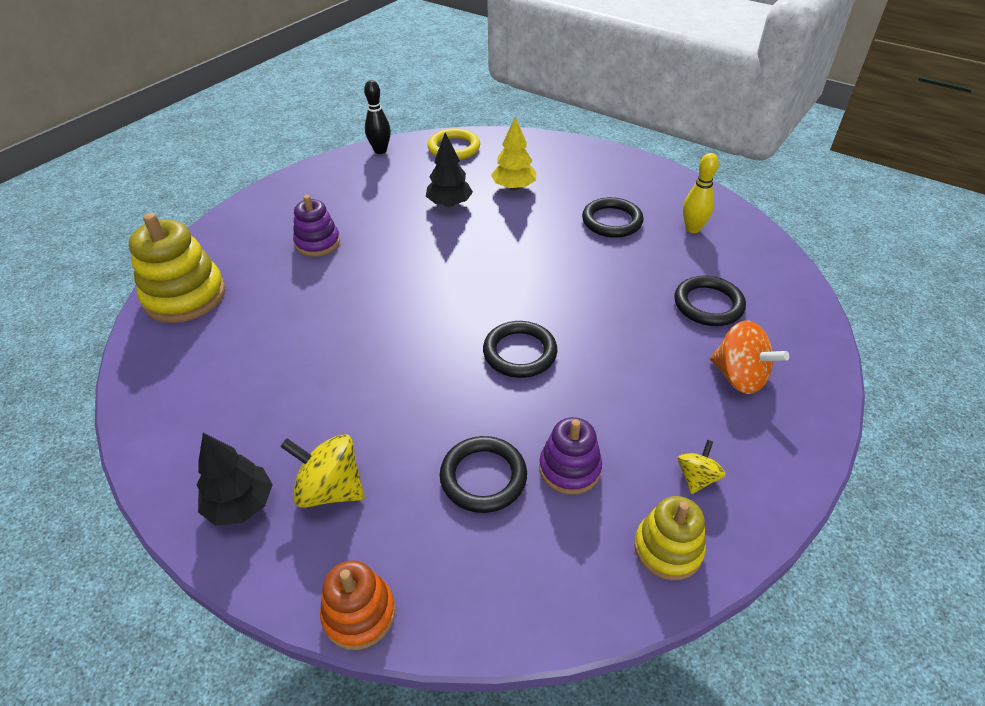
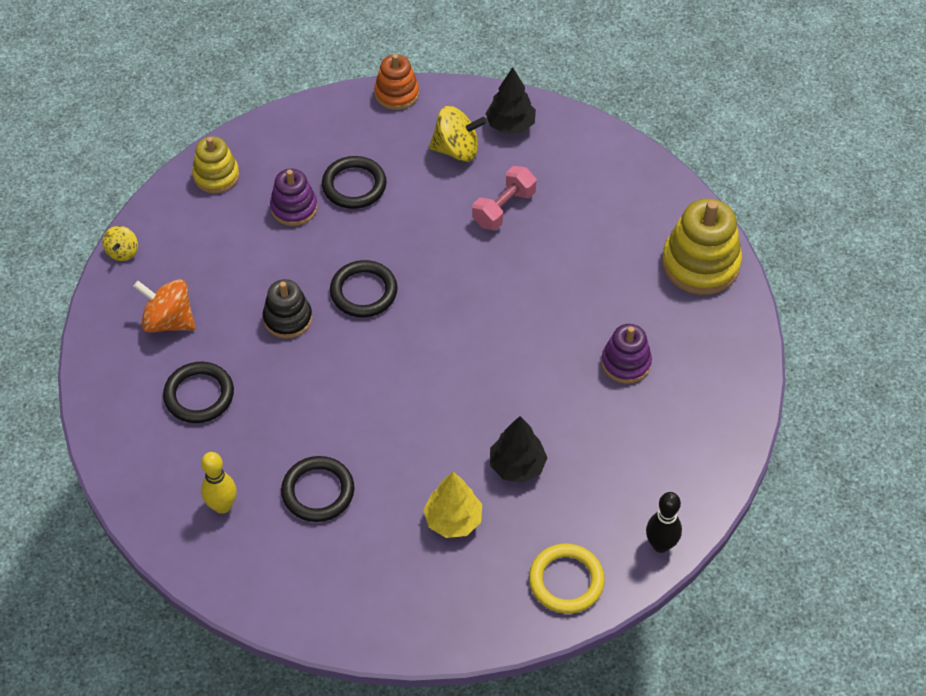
camera: 160 degrees right, 10 degrees up
(325, 398) = (504, 208): none -> pink dumbbell
(607, 347) = (288, 318): none -> black stacking toy
(696, 478) = (200, 226): yellow spinning top -> yellow spinning top (122, 252)

